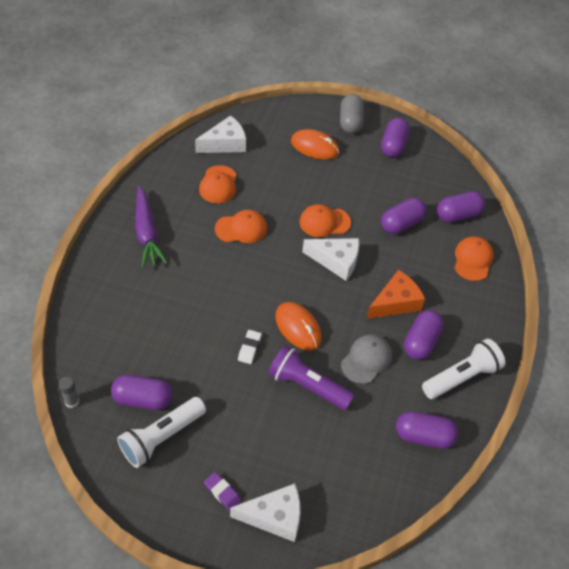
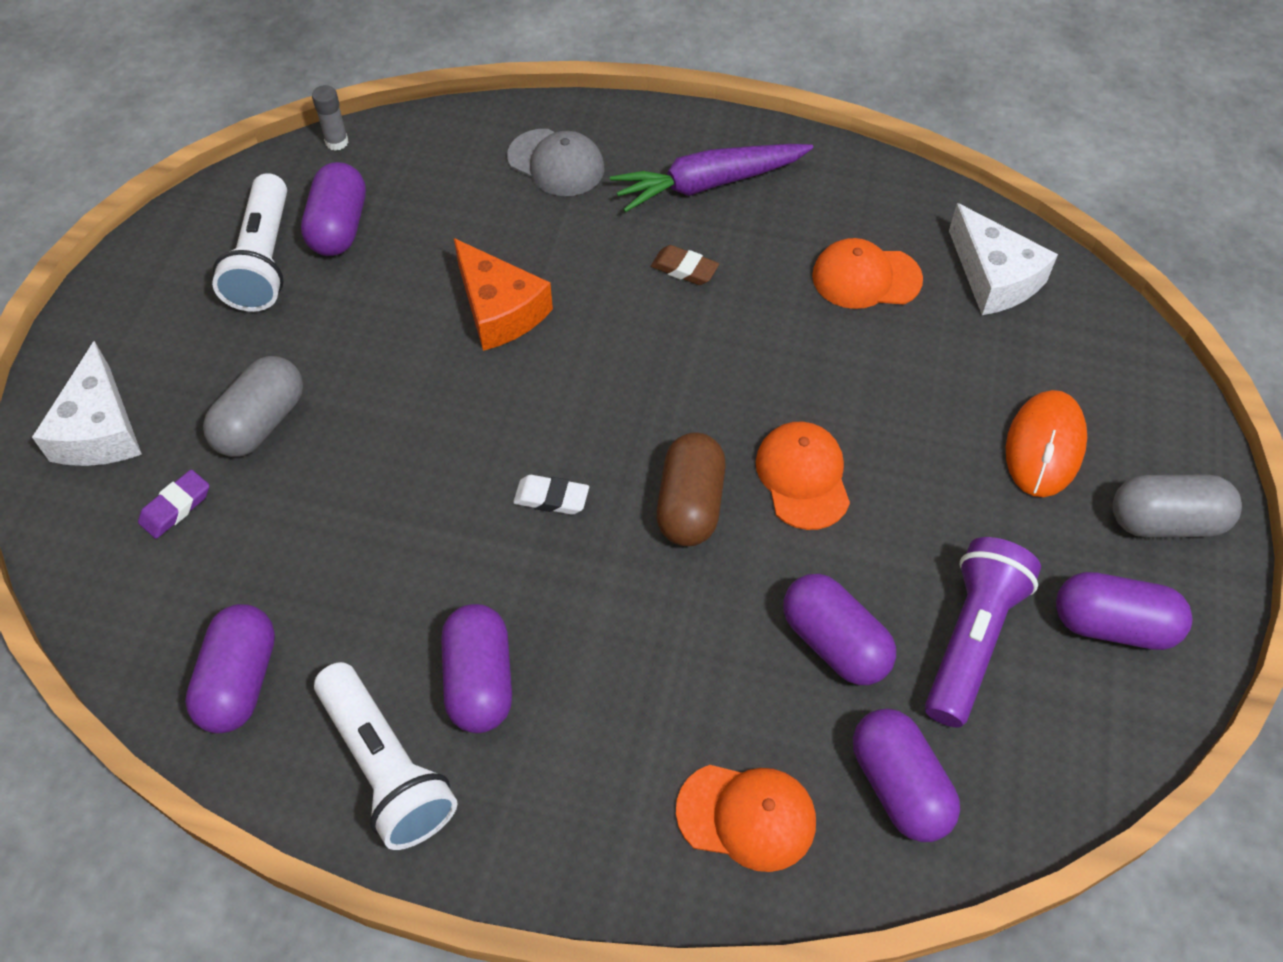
camera: 90 degrees right, 5 degrees up
(161, 438) = (264, 260): white flashlight -> white flashlight turned 135 degrees counterclockwise
(202, 249) = (684, 269): none -> brown eraser
(222, 492) = (154, 352): purple eraser -> purple eraser (176, 507)
(241, 228) = (751, 327): orange cap -> none
(249, 348) = (449, 365): white eraser -> white eraser (551, 498)
(277, 434) = (261, 422): none -> grey capsule
(298, 327) = (503, 442): orange mouse -> none
(307, 386) = (364, 464): purple flashlight -> purple flashlight (971, 639)
(336, 261) = (690, 504): white cheese -> brown capsule
(366, 360) = (428, 569): grey cap -> grey cap (556, 163)
(395, 302) = (587, 627): orange cheese -> orange cheese (499, 310)
(421, 342) = (480, 680): purple capsule -> purple capsule turned 60 degrees clockwise

